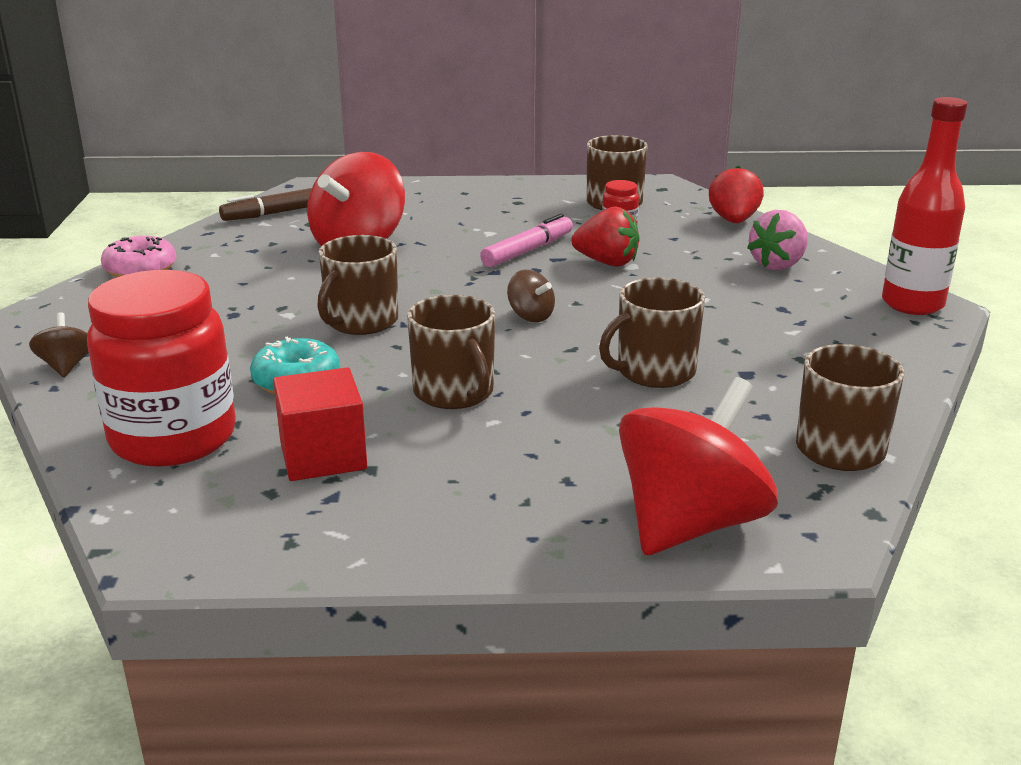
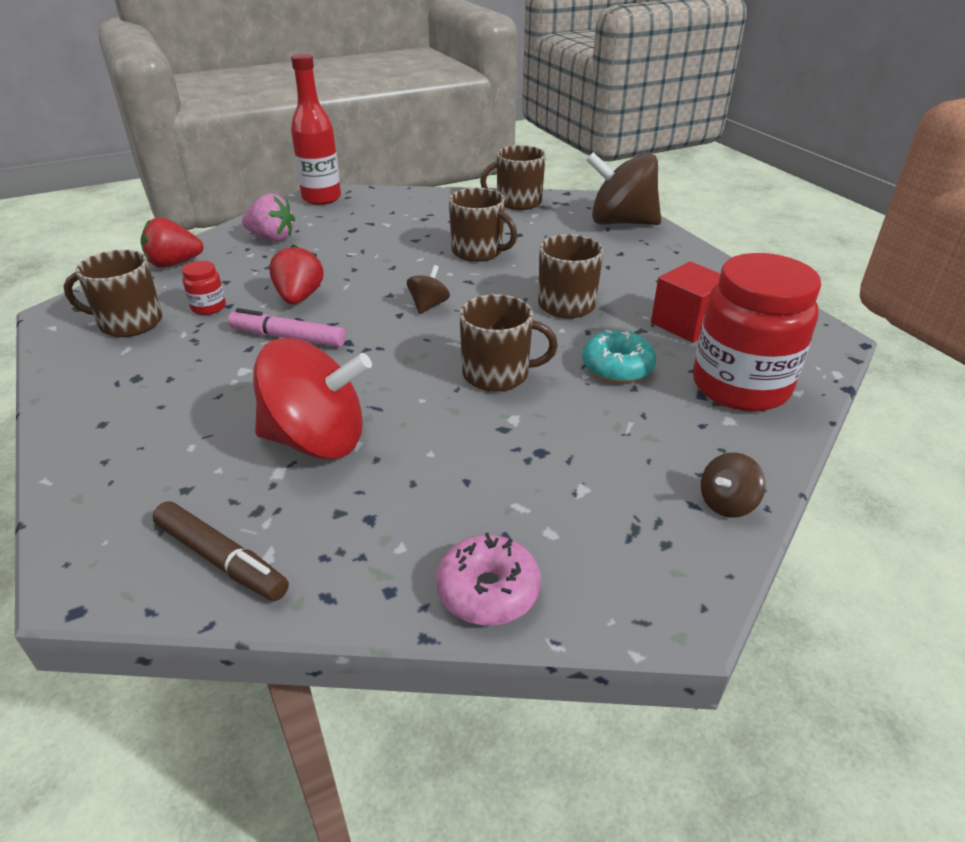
camera: 115 degrees left, 10 degrees up
(690, 524) = (621, 222): red spinning top -> brown spinning top

